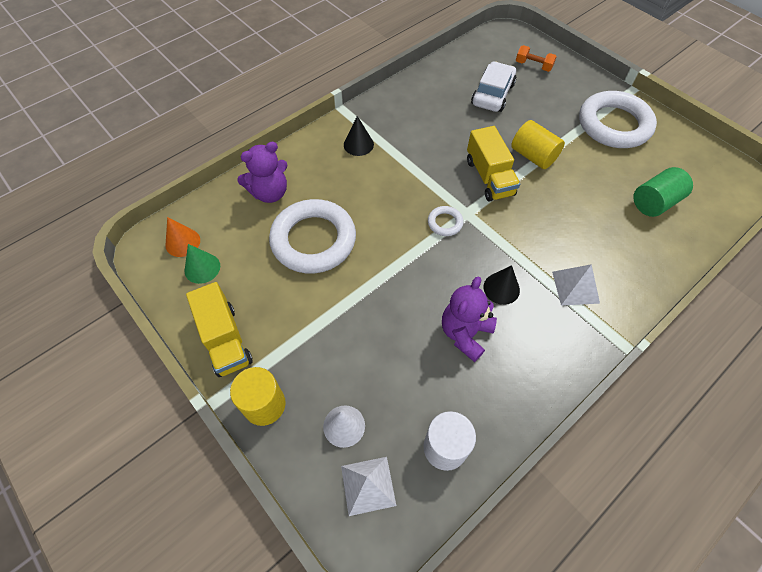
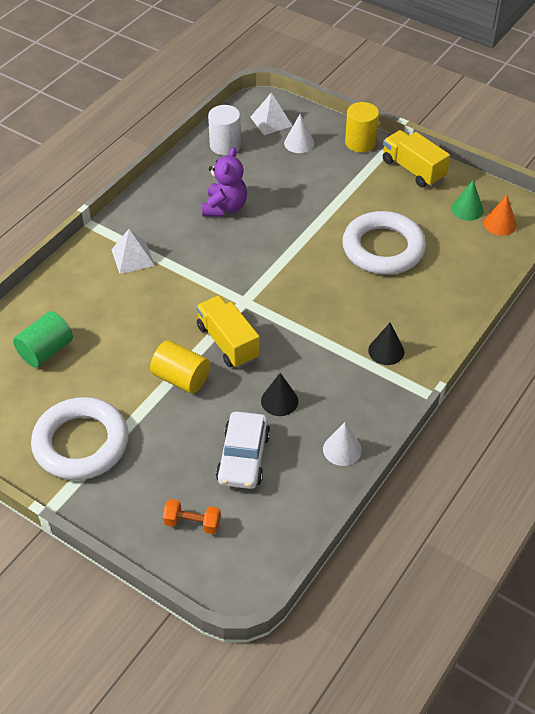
camera: 165 degrees right, 10 degrees down
(270, 193) = (450, 280): purple teddy bear -> none
(421, 86) = (342, 449): none -> white cone
(445, 223) = (264, 287): white ring -> none
(501, 288) = (199, 244): black cone -> black cone (279, 401)

